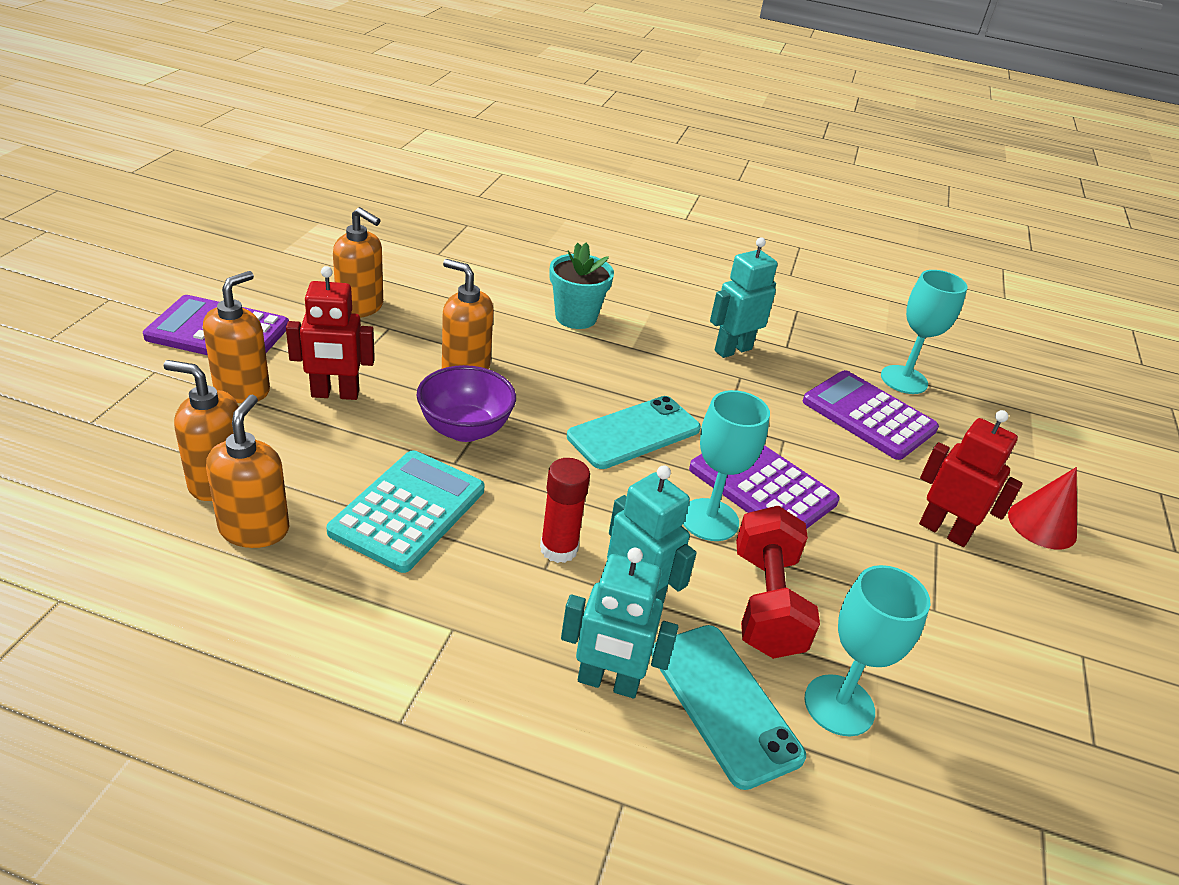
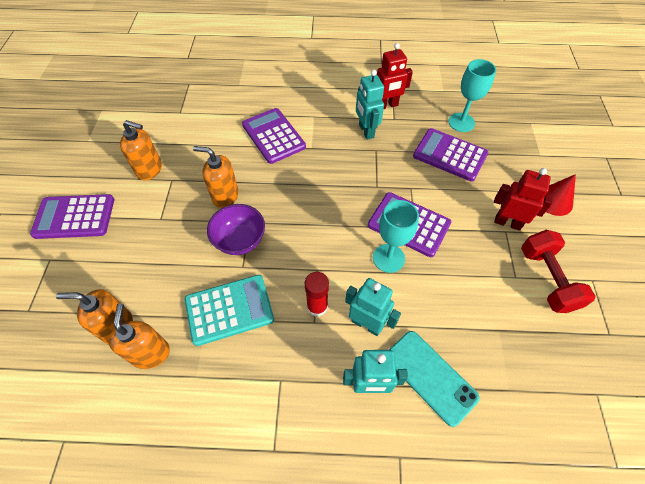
camera: 10 degrees left, 20 degrees up
(242, 389) = (105, 255): orange soap dispenser -> none
(335, 394) = (159, 240): red robot -> red robot (387, 106)
(408, 511) = (229, 310): turquoise calculator -> turquoise calculator turned 60 degrees clockwise
(576, 317) = (273, 136): turquoise flower pot -> purple calculator
(634, 433) = (331, 211): turquoise phone -> none
(732, 350) = (366, 131): turquoise robot -> turquoise robot turned 60 degrees counterclockwise
(766, 603) = (432, 304): red dumbbell -> red dumbbell (547, 279)
(839, 705) = (485, 356): turquoise goblet -> none

